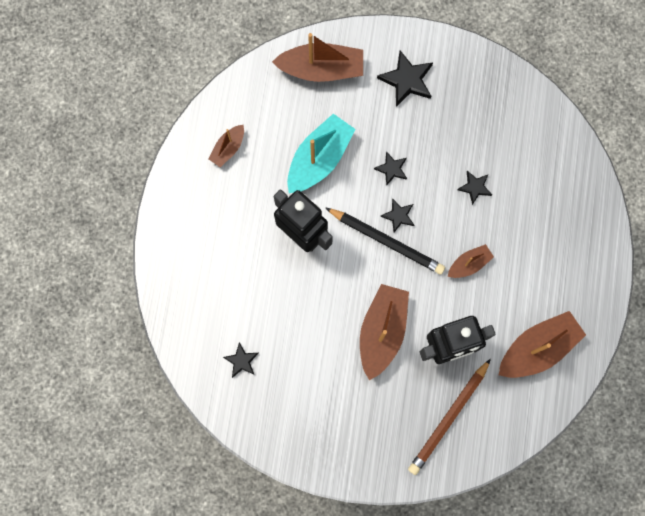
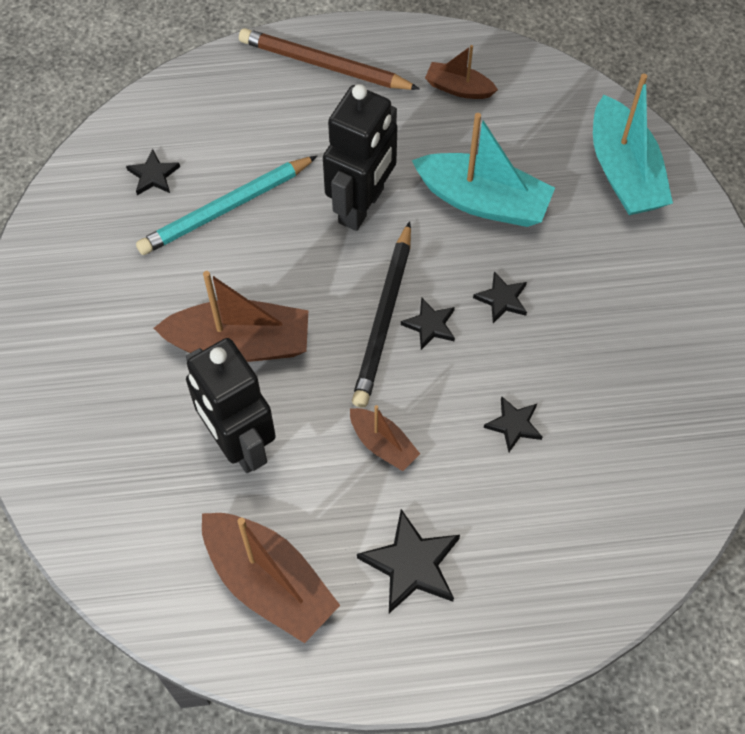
camera: 75 degrees right, 15 degrees down
(280, 320) = (225, 208): none -> turquoise pencil
(321, 69) = (624, 172): brown boat -> turquoise boat
(407, 80) = (654, 288): black star -> black star (411, 564)
(448, 418) = (123, 468): brown pencil -> brown pencil (324, 64)

